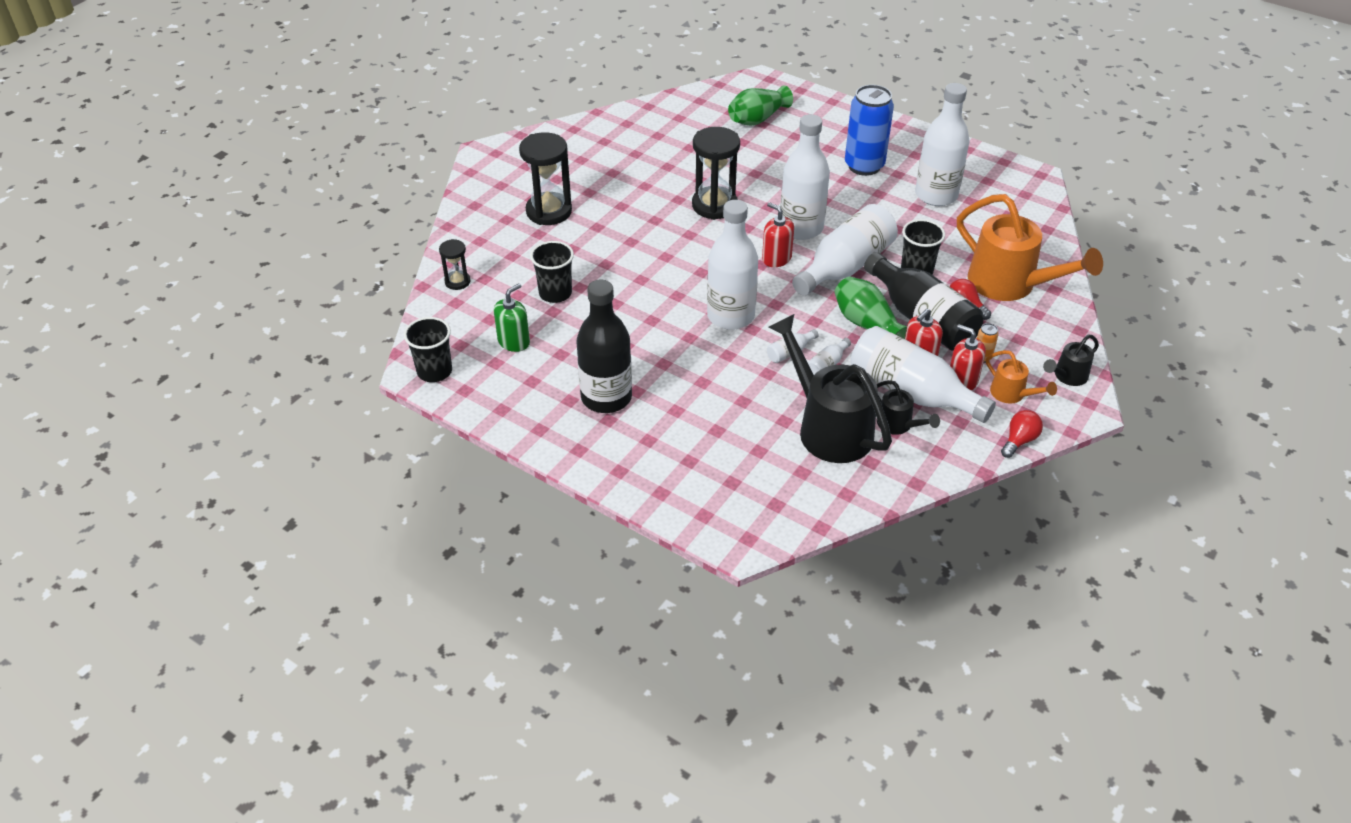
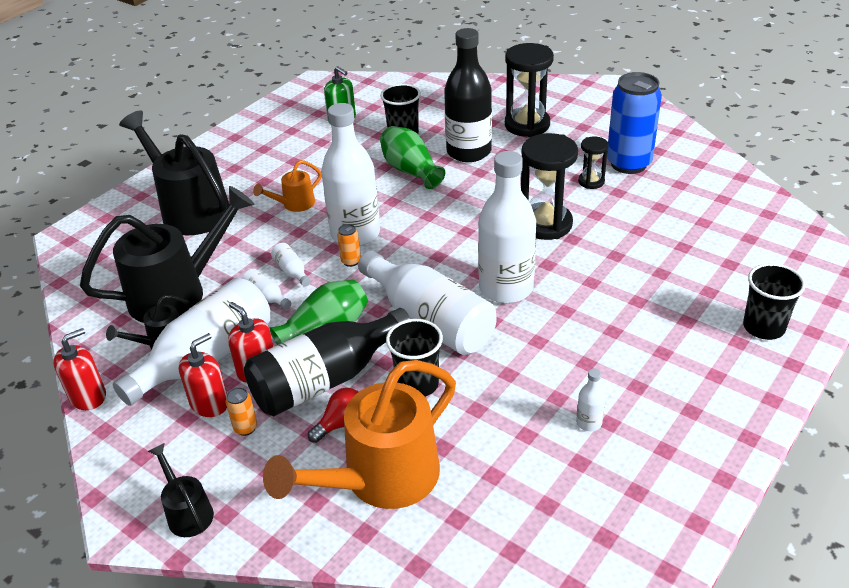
camera: 95 degrees right, 5 degrees down
(434, 371) = (314, 88): black cup -> black cup (763, 327)
(457, 282) = (424, 89): black hourglass -> black hourglass (591, 181)
(606, 397) = (260, 166): black bottle -> black bottle (469, 152)
(689, 443) = (190, 209): none -> black watering can
(757, 119) = (740, 260): green vase -> green vase (410, 171)
(772, 316) = (351, 261): none -> orange can
(776, 258) = (448, 267): red soap dispenser -> red soap dispenser (88, 396)
(864, 166) = (650, 352): blue can -> blue can (628, 164)
(936, 195) = (589, 423): white bottle -> white bottle, size x0.40
(1012, 394) = (174, 447): orange watering can -> orange watering can (294, 204)
(1019, 440) = (100, 442): red light bulb -> none

